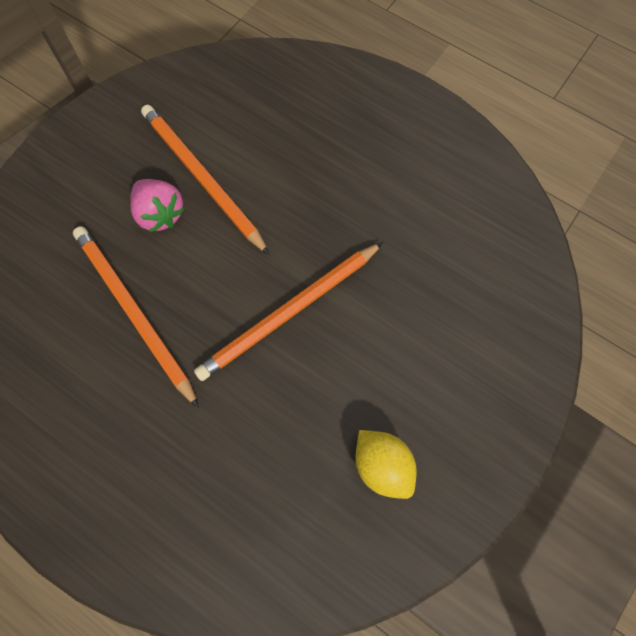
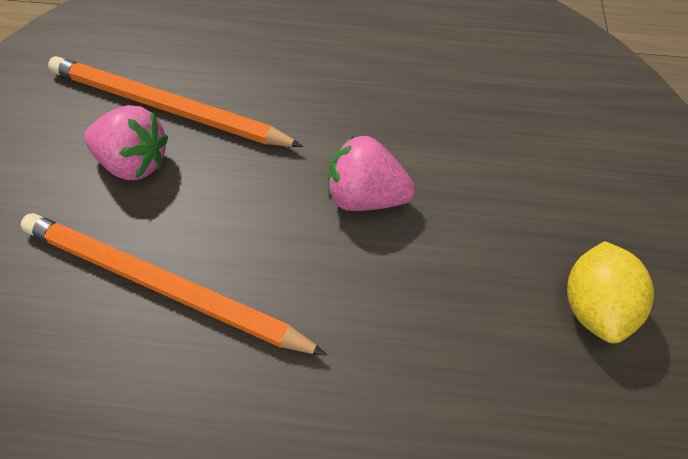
camera: 30 degrees left, 15 degrees down
(289, 312) = (365, 198): orange pencil -> pink strawberry
(382, 465) = (595, 308): yellow lemon -> yellow lemon turned 75 degrees clockwise

